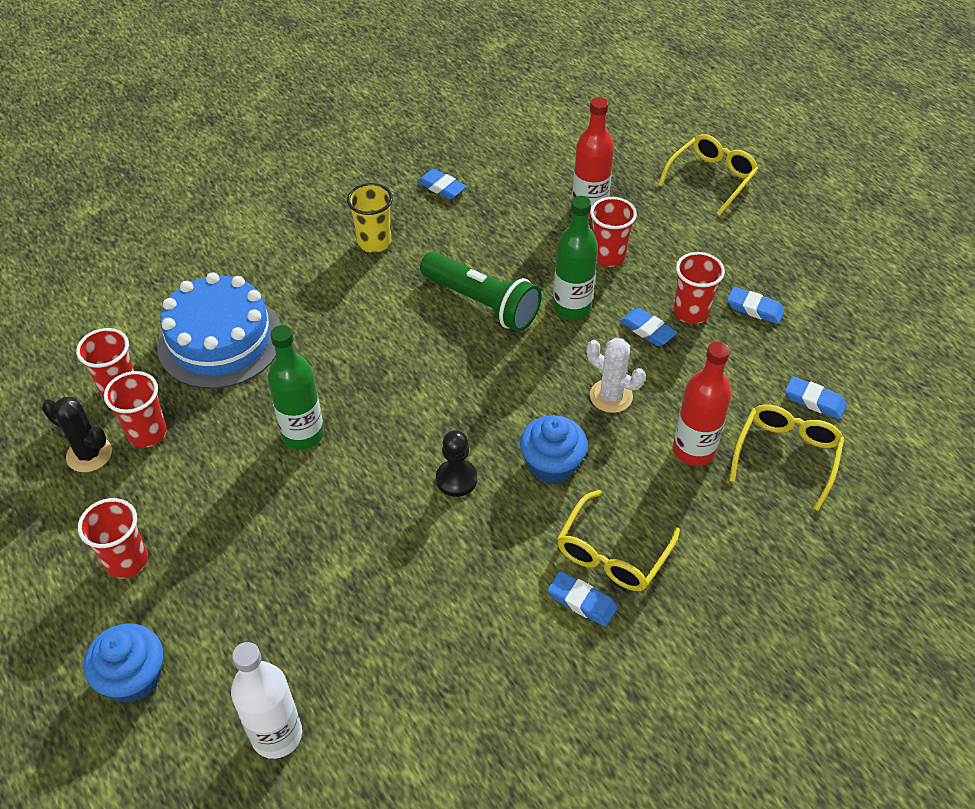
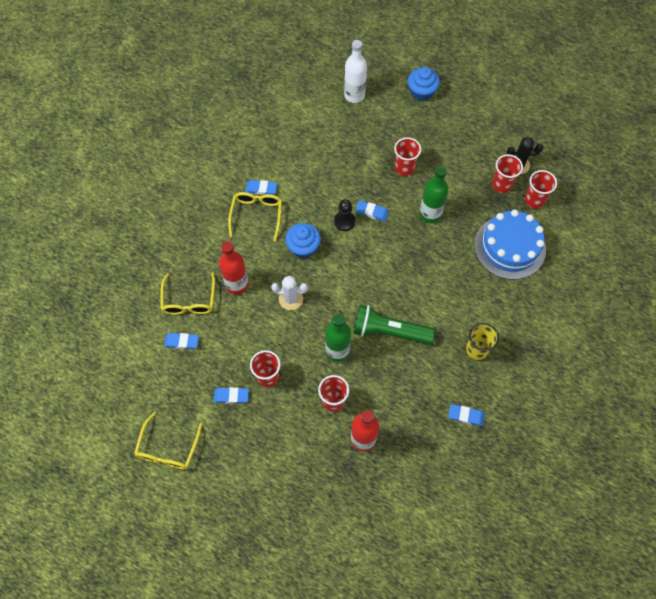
camera: 155 degrees right, 15 degrees up
(126, 561) = (461, 129): red cup -> red cup (404, 168)
(647, 330) = (288, 352): blue eraser -> blue eraser (372, 212)
(711, 178) = (293, 508): yellow glasses -> yellow glasses (168, 448)

